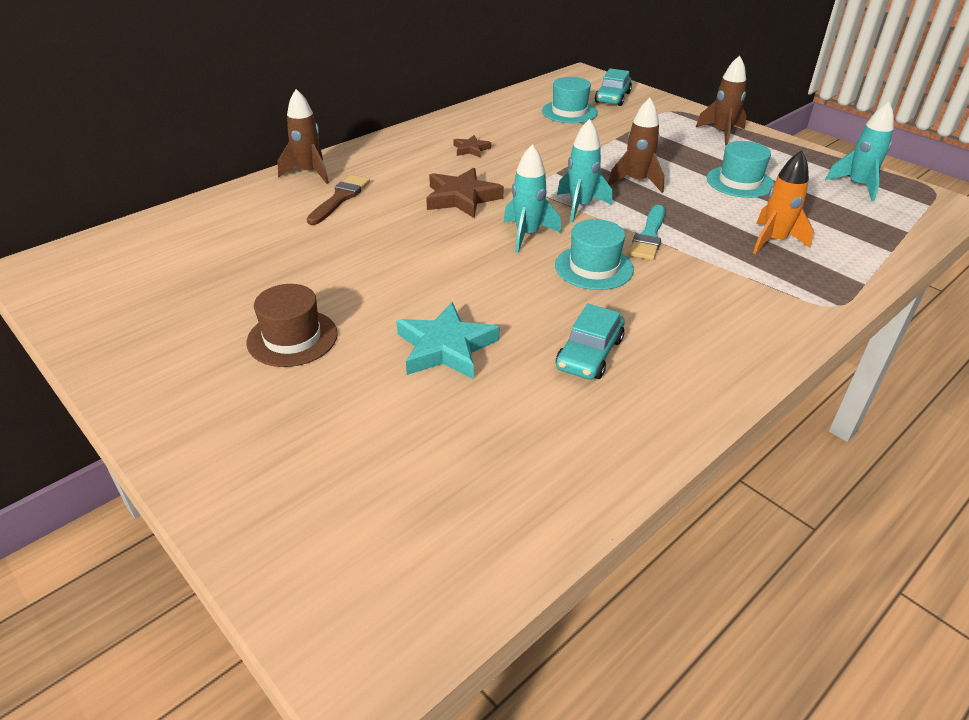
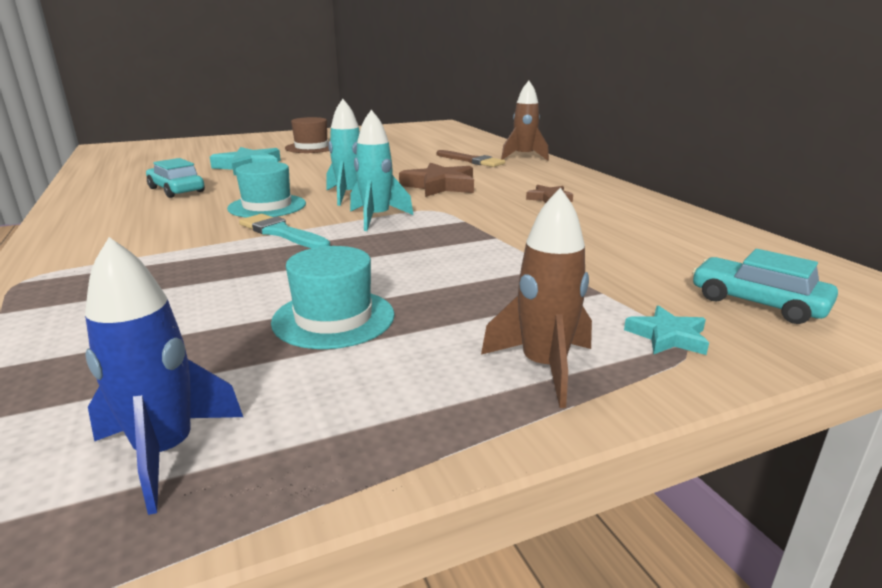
camera: 110 degrees right, 15 degrees down
(569, 112) = (671, 257): turquoise hat -> none
(636, 182) = (405, 252): brown rocket -> none
(668, 114) = (667, 336): none -> turquoise star
(773, 241) = (168, 289): orange rocket -> none
(857, 186) = (165, 452): turquoise rocket -> blue rocket

